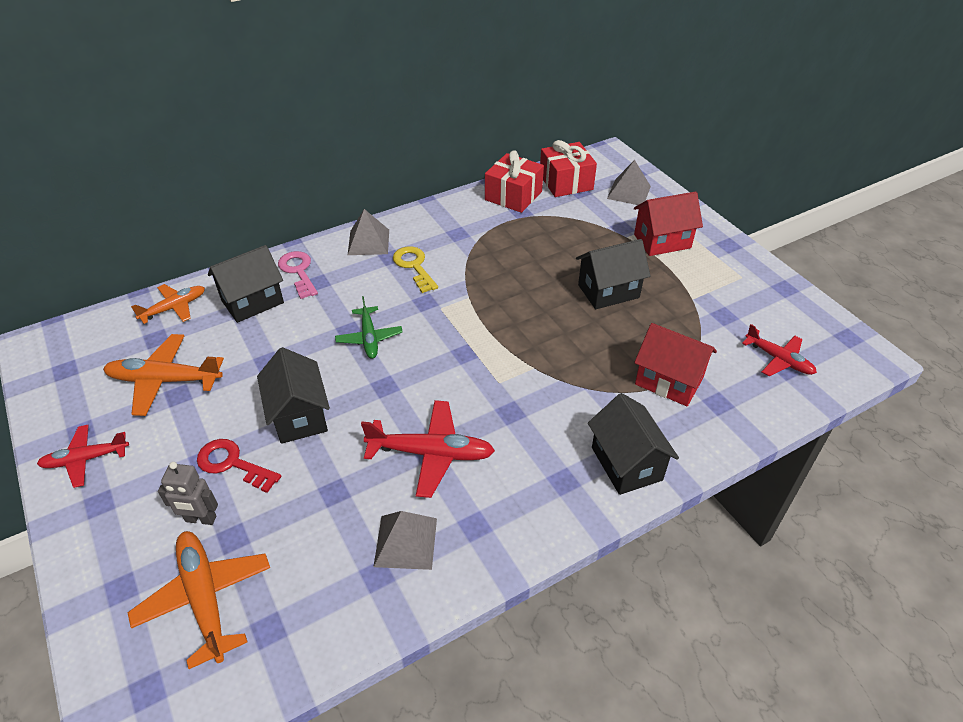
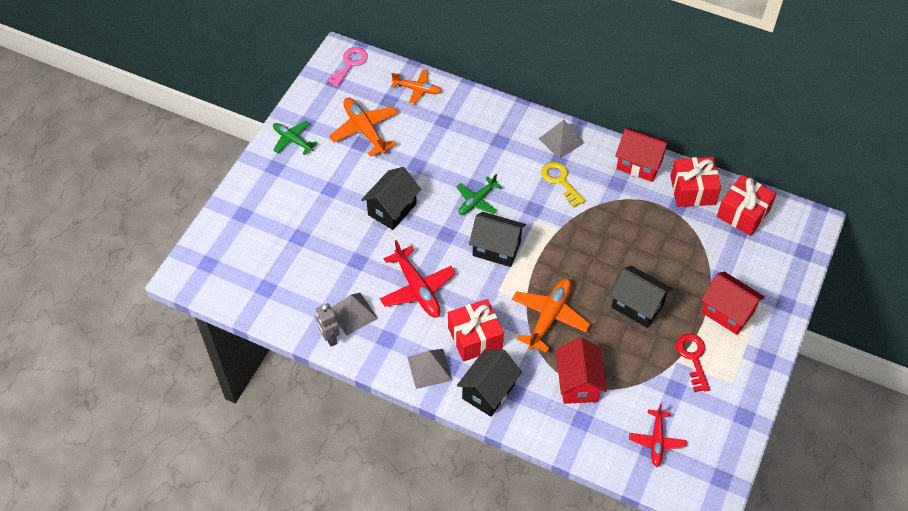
camera: 55 degrees right, 10 degrees up
(86, 459) = (293, 140): red plane -> green plane
(200, 519) = (298, 216): grey robot -> grey robot (329, 338)
(205, 599) = (261, 251): orange plane -> orange plane (549, 317)
(232, 464) = (339, 204): red key -> red key (693, 358)
(252, 302) = (455, 122): black house -> black house (496, 249)
(298, 272) = (500, 125): pink key -> pink key (350, 64)
(414, 266) = (560, 181): yellow key -> yellow key turned 60 degrees counterclockwise
(452, 210) = (639, 164): none -> red house
(544, 436) = (475, 337): none -> red gift
(629, 192) = (771, 261): grey pyramid -> grey pyramid (429, 368)

